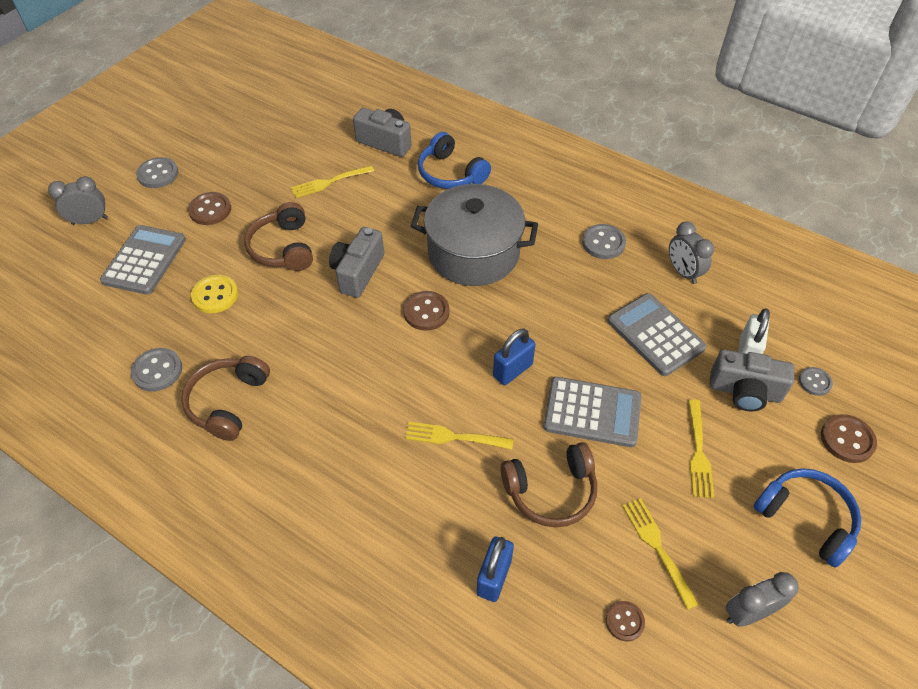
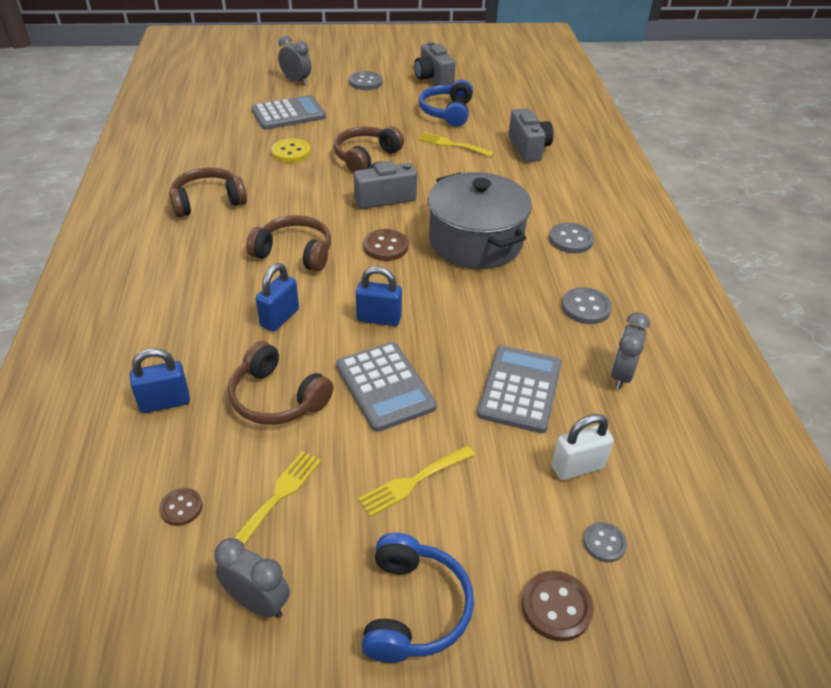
camera: 50 degrees right, 10 degrees down
(157, 371) = (205, 163): grey button -> grey button (570, 239)
(210, 210) = (361, 114): brown button -> none
(375, 378) = (294, 252): none -> brown headphones
(450, 174) = (542, 191): blue headphones -> blue headphones (447, 112)
(454, 437) = (279, 318): yellow fork -> blue padlock
(744, 391) = (525, 486): grey camera -> grey camera (433, 78)

